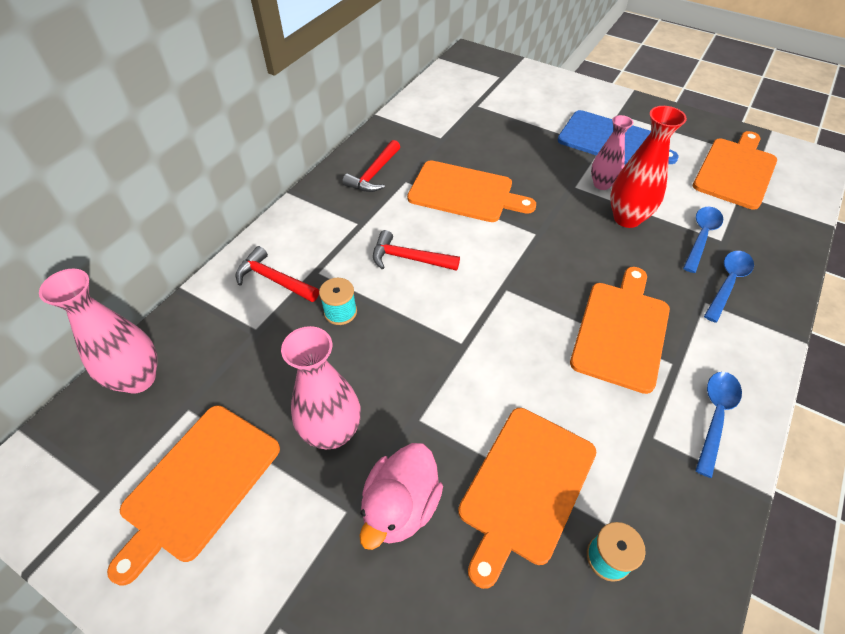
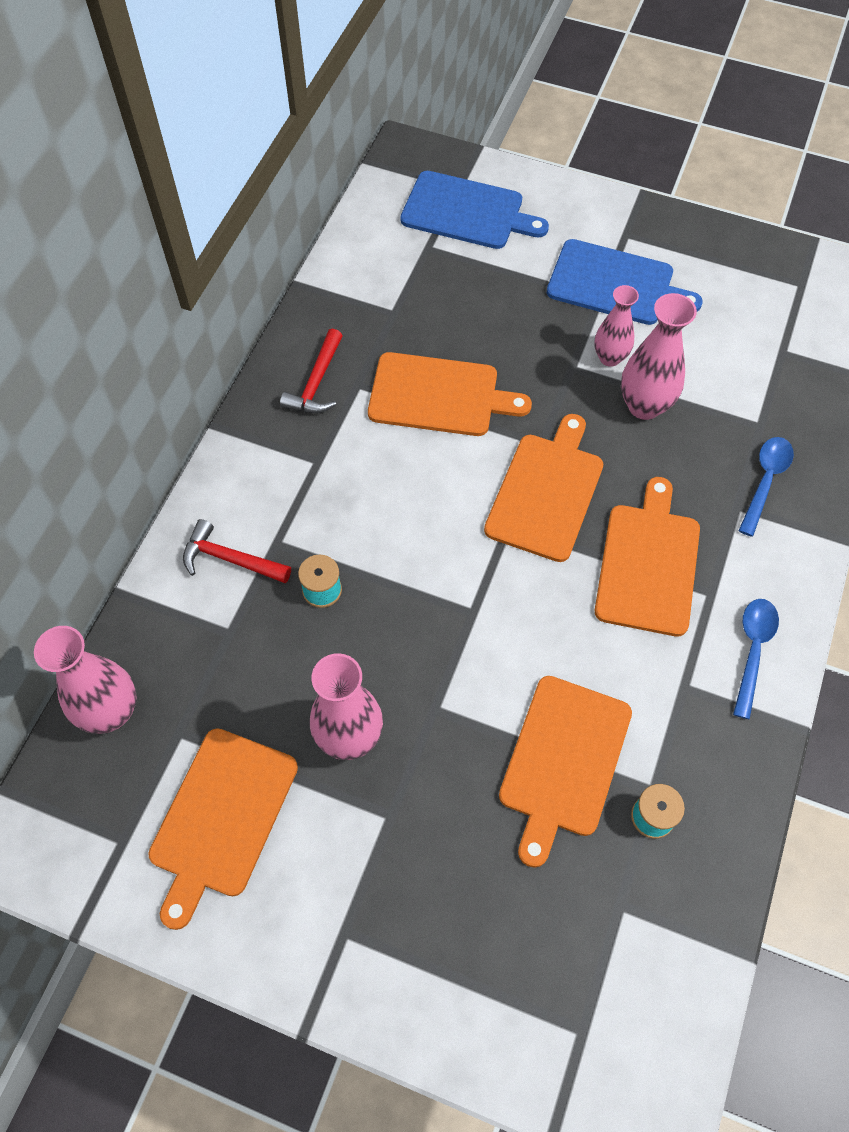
camera: 10 degrees left, 10 degrees up
(400, 506) = (439, 803): pink duck -> none
(409, 258) = (388, 504): red hammer -> none
(506, 89) = (467, 212): none -> blue cutting board
(627, 218) = (644, 406): red vase -> pink vase
(701, 237) = (733, 420): blue spoon -> none
(735, 171) = (774, 312): orange cutting board -> orange cutting board (546, 492)

